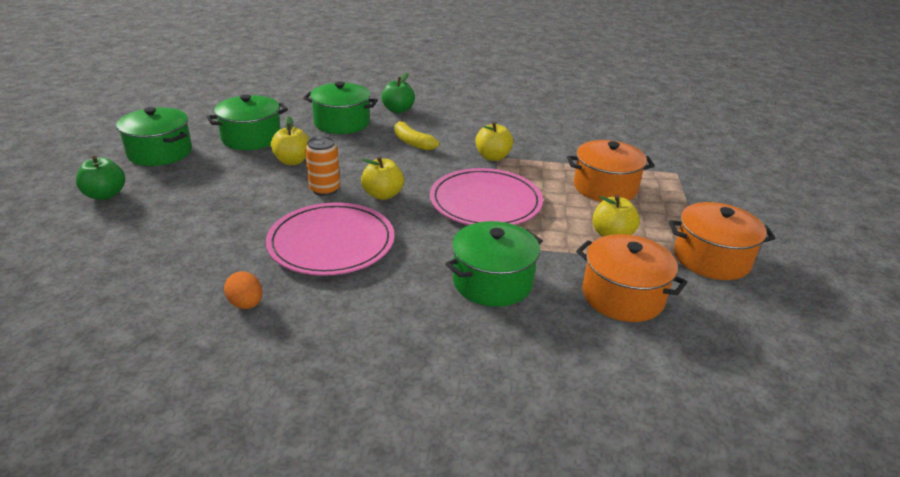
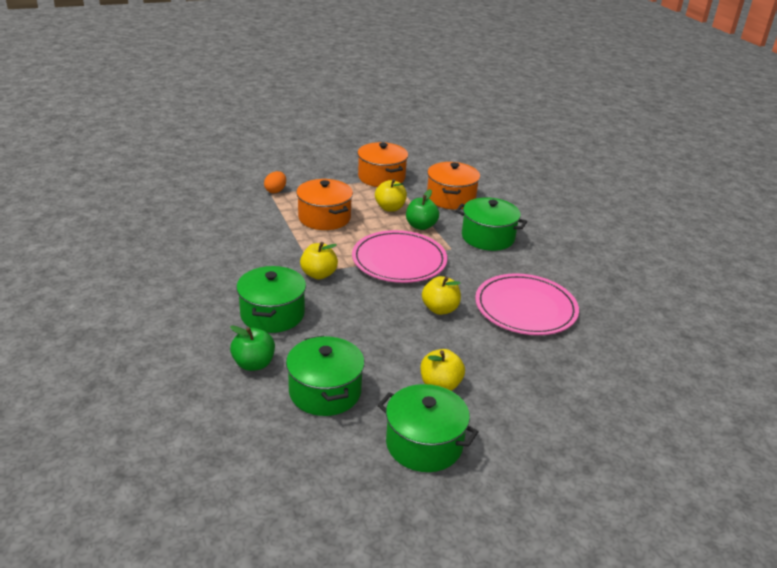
camera: 120 degrees left, 0 degrees up
(105, 195) = (627, 476): green apple -> green apple (421, 226)
(160, 152) = (526, 499): green pot -> green pot (272, 314)
(246, 304) = (618, 314): orange egg -> orange egg (275, 191)
(325, 190) = (465, 342): orange can -> none
(412, 142) = (329, 326): yellow banana -> none

